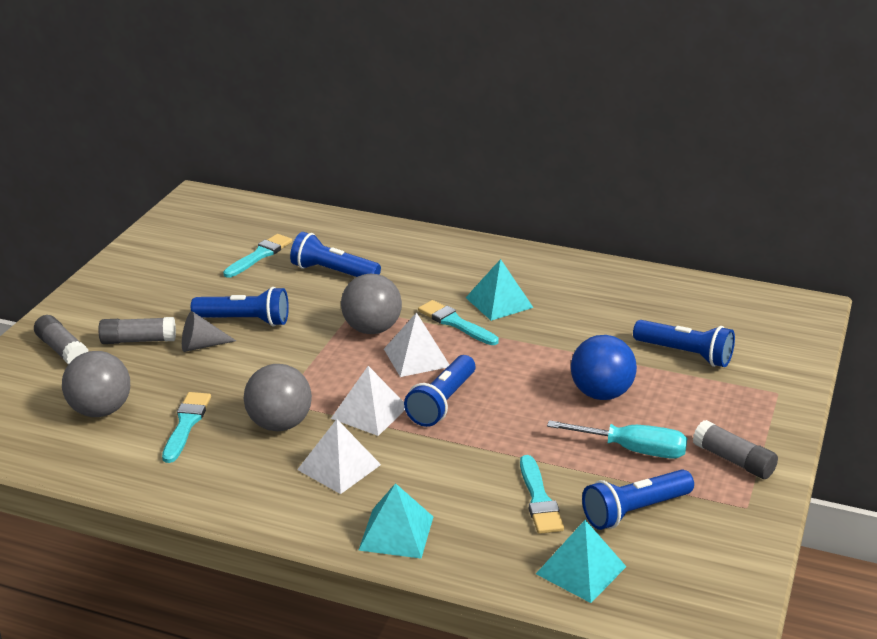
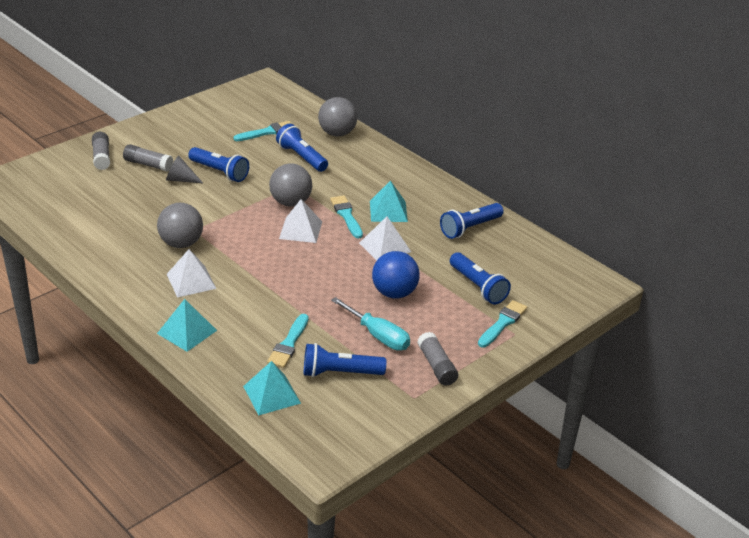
camera: 25 degrees right, 5 degrees up
(100, 410) = (91, 200): grey ball -> grey ball (337, 133)
(186, 424) = (129, 225): turquoise brush -> turquoise brush (502, 323)
(369, 412) = (239, 254): white pyramid -> white pyramid (385, 247)
(442, 403) = (288, 264): blue flashlight -> blue flashlight (470, 228)

